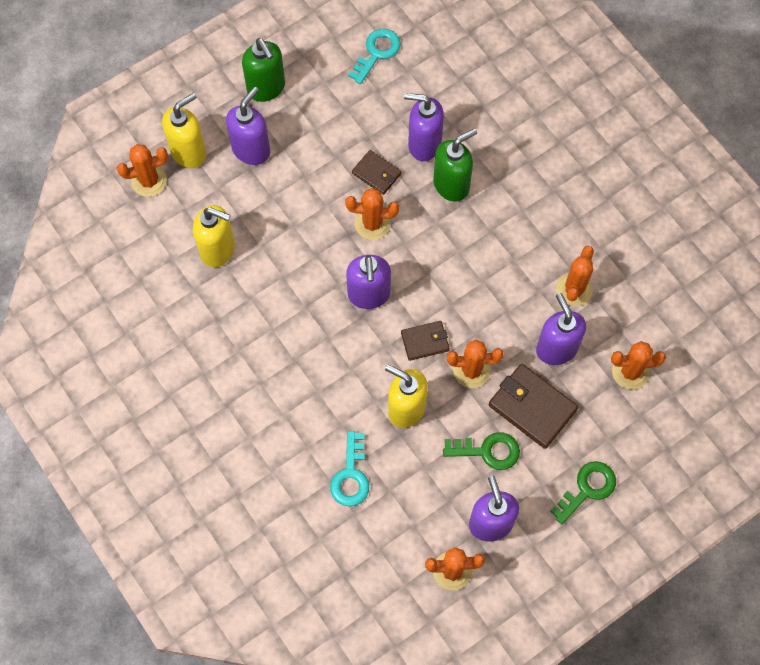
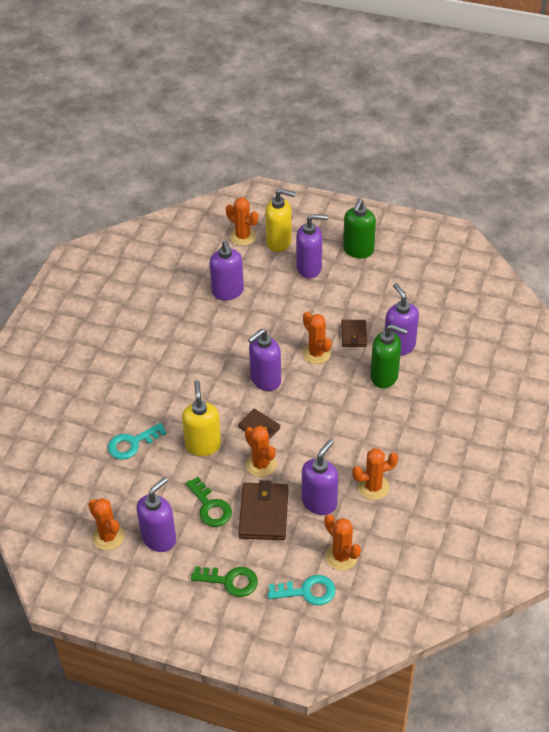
camera: 55 degrees right, 20 degrees down
(218, 249) = (228, 292): yellow soap dispenser -> purple soap dispenser
(377, 52) = (439, 286): turquoise key -> turquoise key (307, 591)

